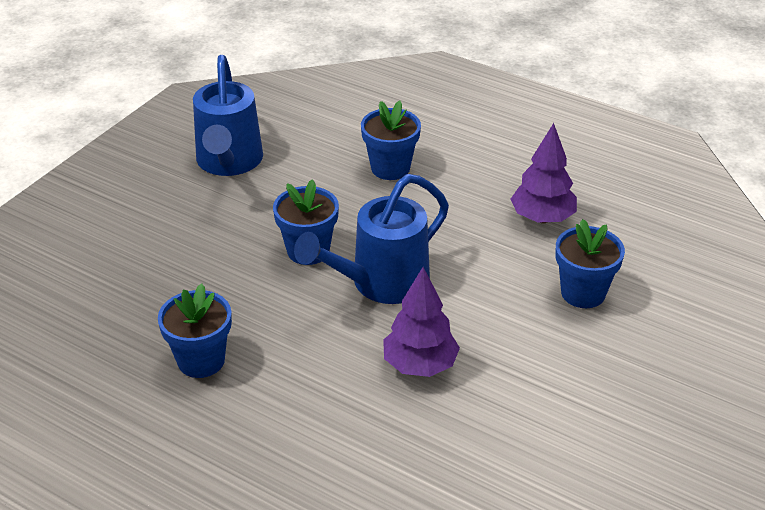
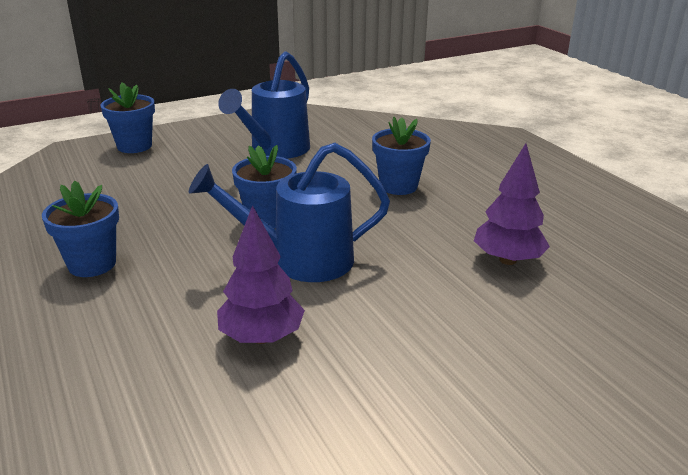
camera: 30 degrees right, 10 degrees down
(583, 293) = (494, 336): blue flower pot -> blue flower pot (134, 146)

